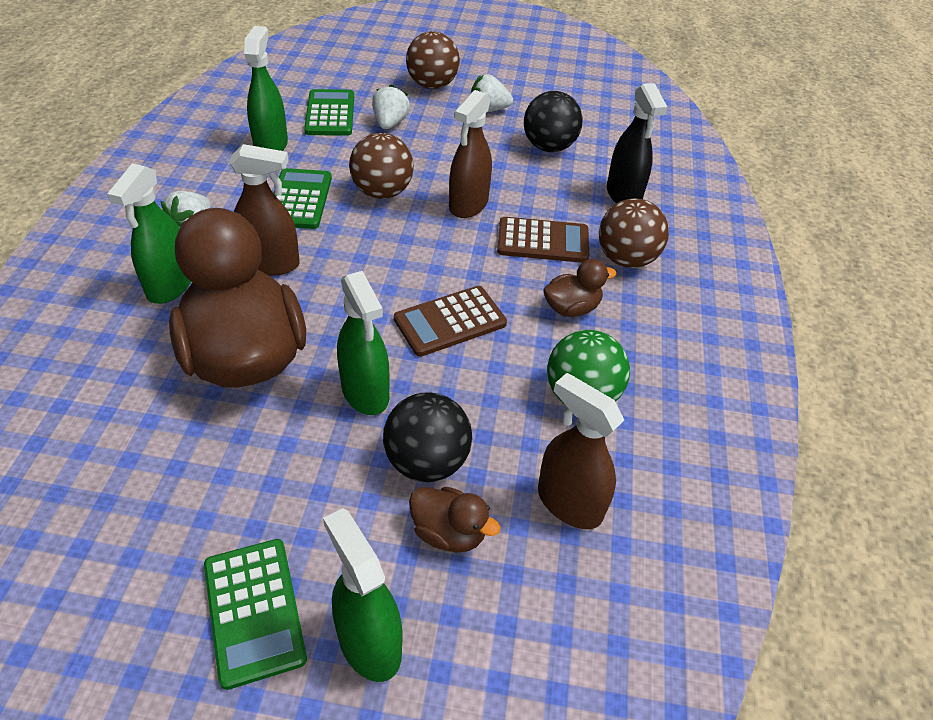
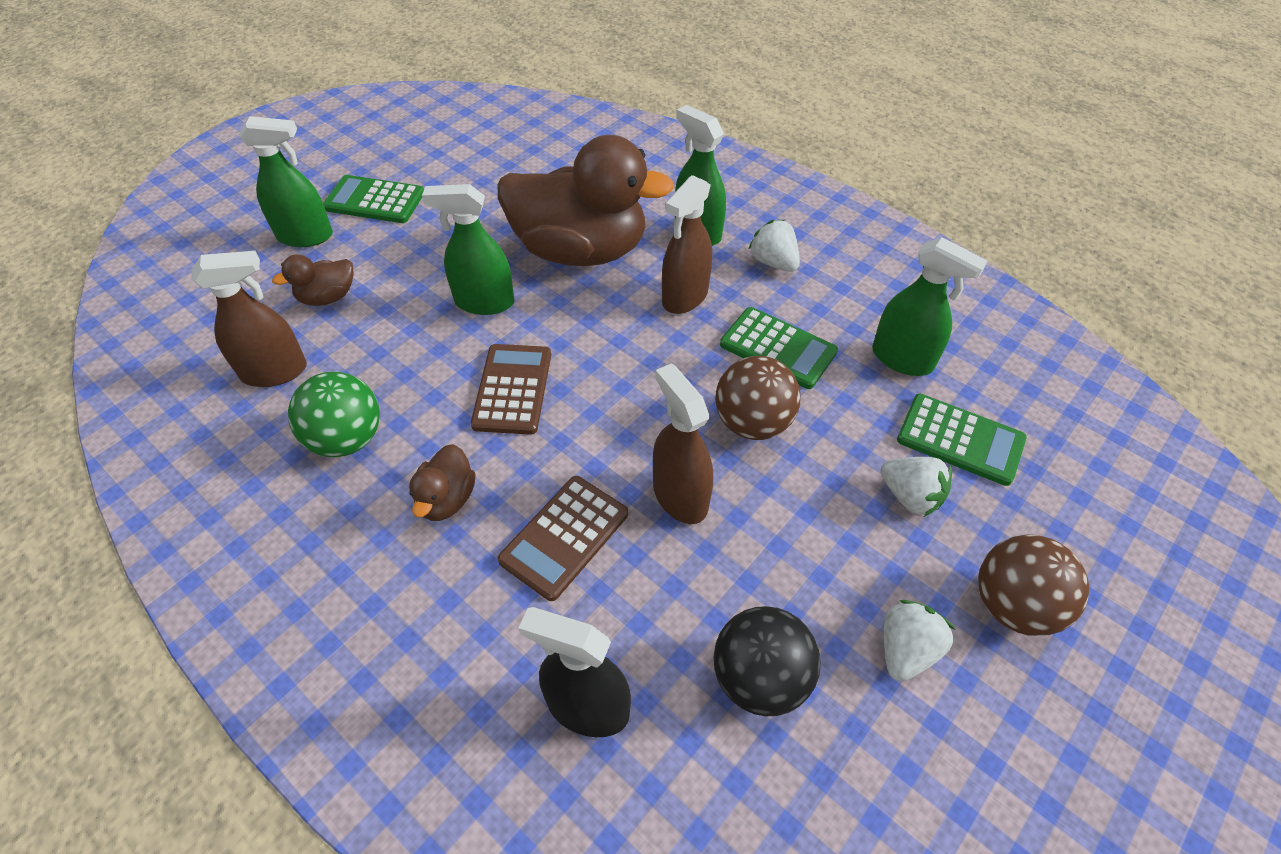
camera: 125 degrees right, 5 degrees up
(427, 462) = (390, 310): black ball -> none
(626, 259) = (470, 610): brown ball -> none

